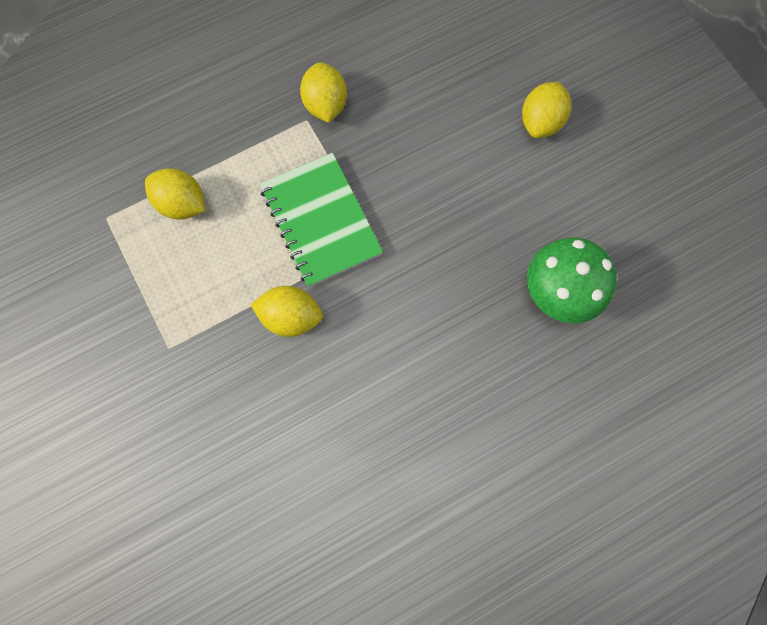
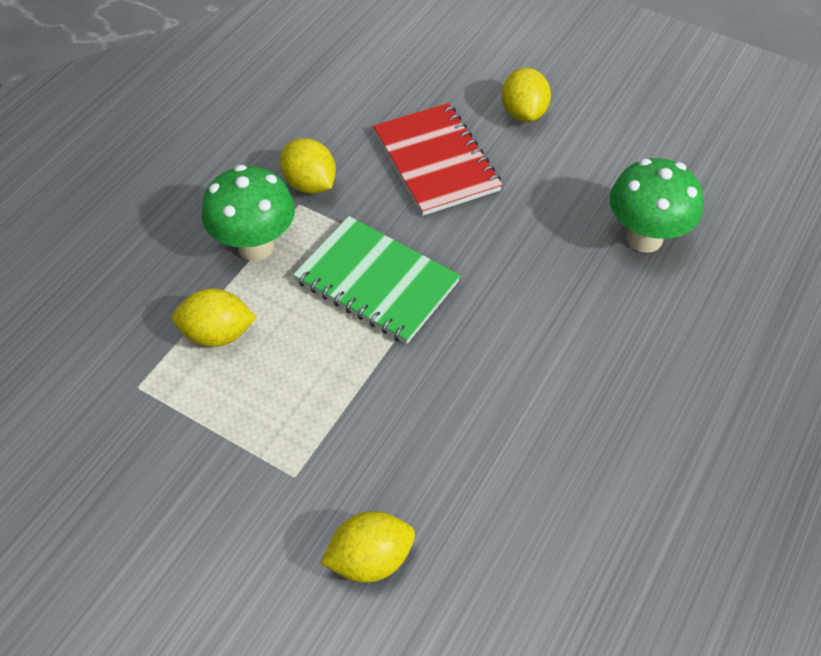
camera: 30 degrees left, 20 degrees down
(252, 142) = (256, 246): none -> green mushroom
(291, 317) = (407, 380): yellow lemon -> yellow lemon (370, 558)
(436, 134) = (436, 161): none -> red notebook

